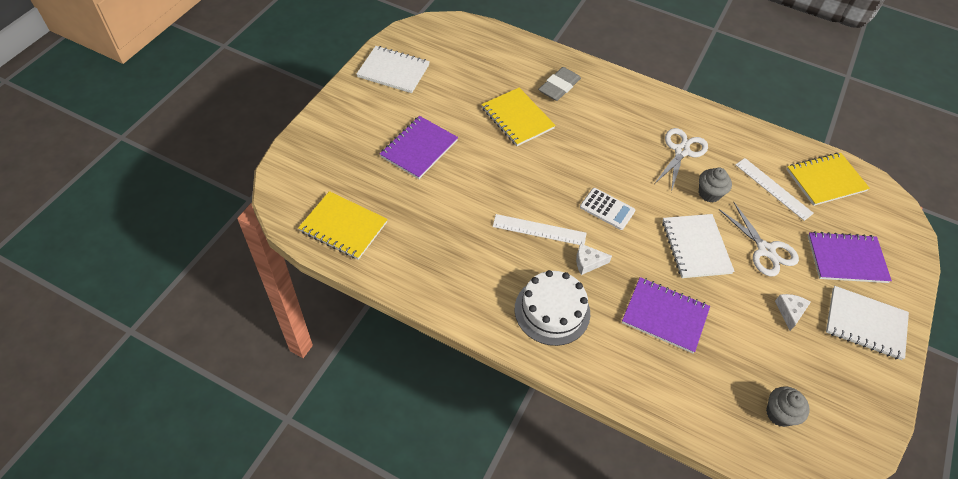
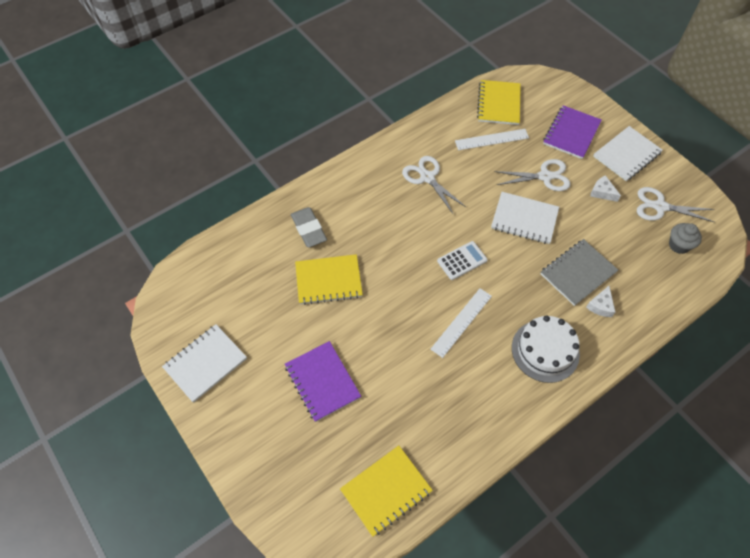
camera: 60 degrees left, 5 degrees up
(588, 262) = (509, 301): white cheese -> white cheese (600, 306)
(664, 316) = (578, 273): purple notebook -> grey notebook
(709, 193) = (478, 182): grey cupcake -> none
(819, 379) = (660, 207): none -> white scissors

